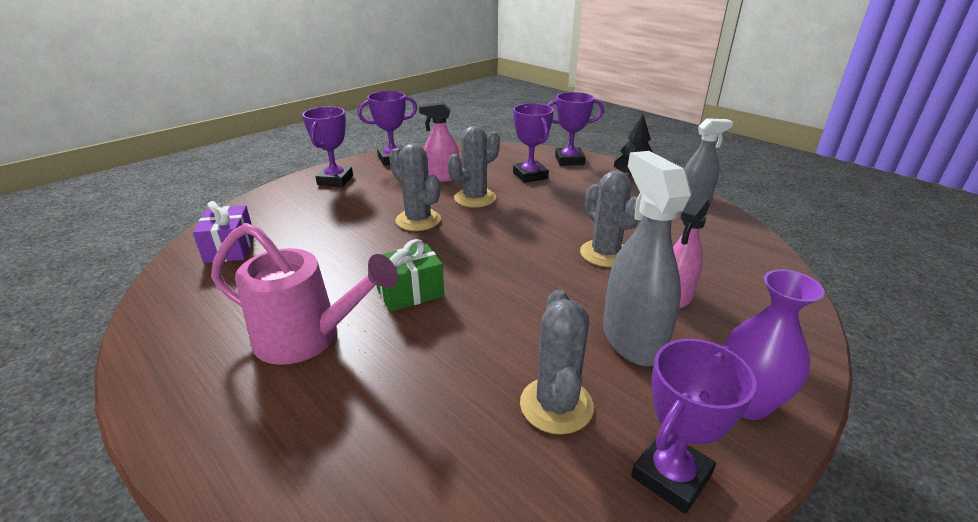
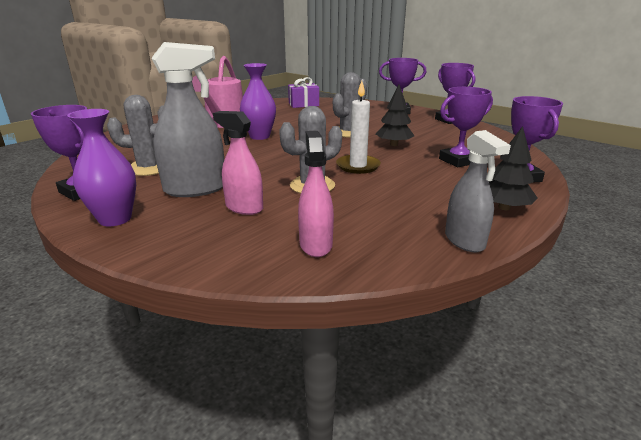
camera: 85 degrees right, 5 degrees down
(410, 292) = (259, 136): green gift -> purple vase
(442, 177) = (426, 134): pink spray bottle -> pink spray bottle (315, 245)
(475, 198) = (394, 144): grey cactus -> black tree
(545, 224) = (358, 166): none -> white candle

